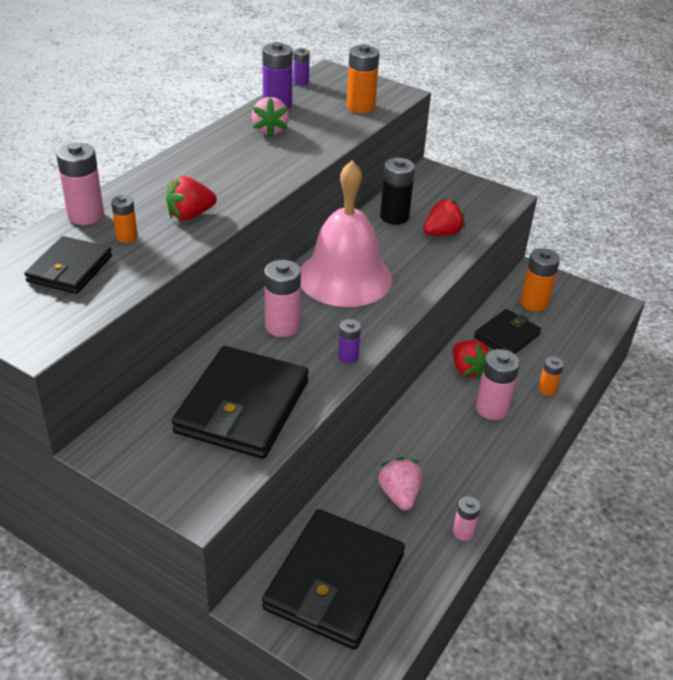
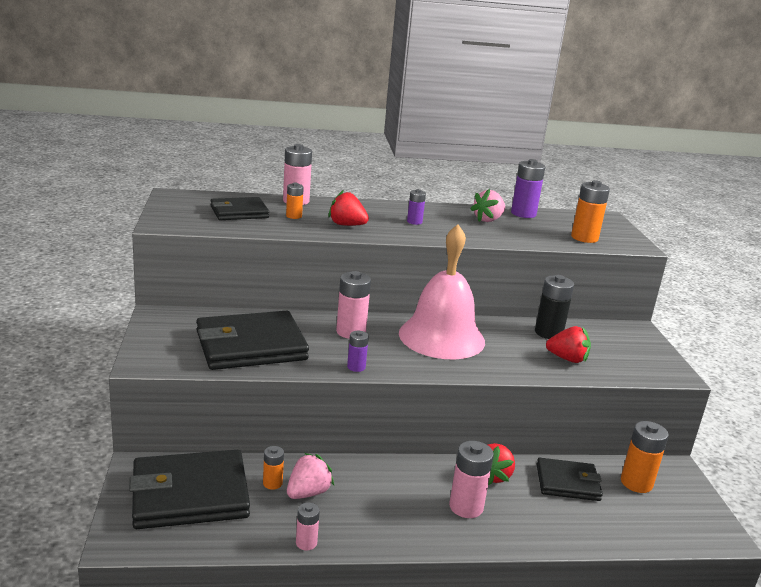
camera: 50 degrees right, 15 degrees down
(301, 82) = (569, 212): purple battery -> purple battery (414, 222)
(547, 389) = (536, 532): orange battery -> orange battery (272, 483)

